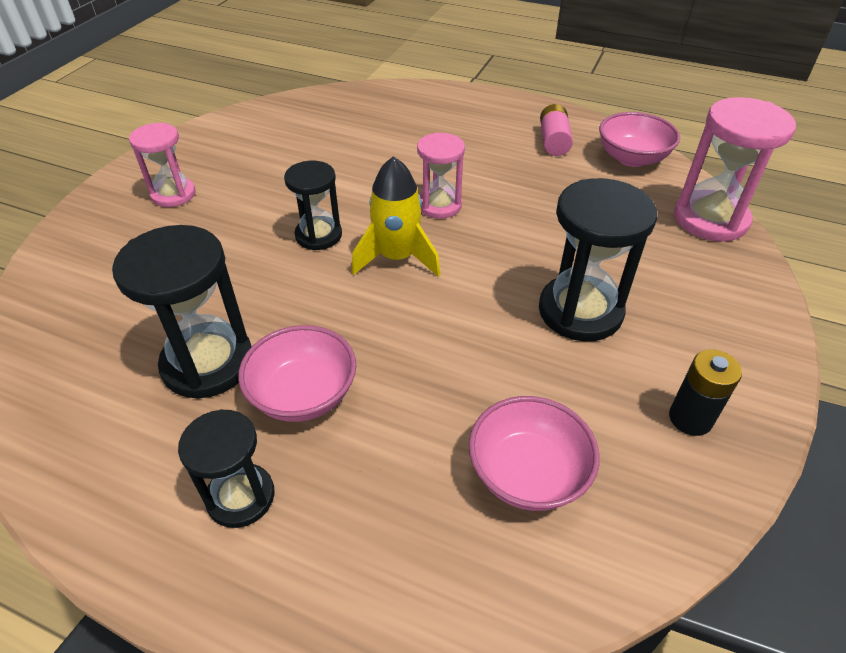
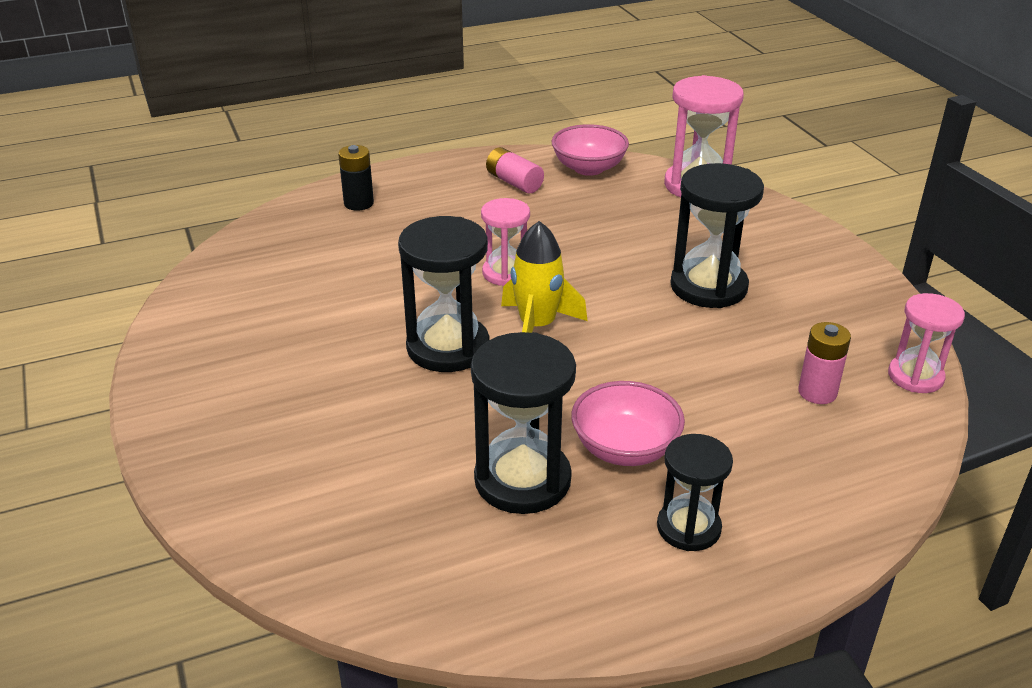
camera: 45 degrees left, 10 degrees down
(173, 194) = (249, 395): pink hourglass -> pink hourglass (915, 376)
(318, 235) = (448, 347): black hourglass -> black hourglass, size x1.59
(527, 473) = (817, 392): pink bowl -> pink battery
(690, 418) = (849, 308): black battery -> black battery (358, 203)

